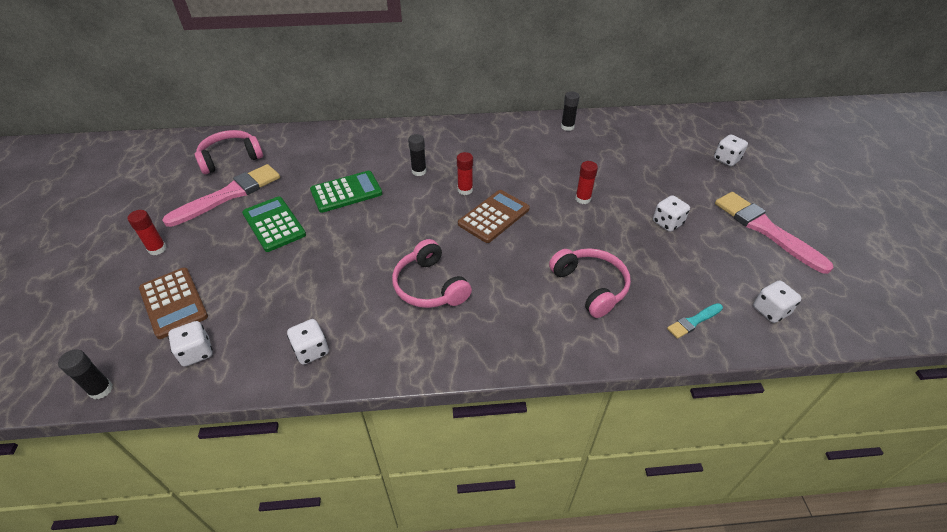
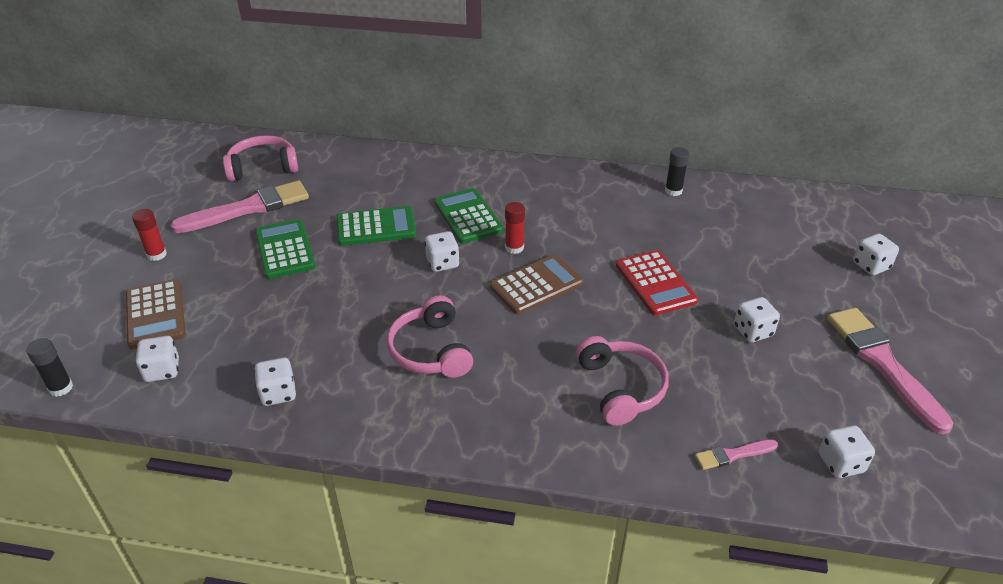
camera: 15 degrees right, 5 degrees down
(412, 212) = (442, 263): none -> white dice
(419, 171) = (468, 216): black glue stick -> green calculator
(583, 199) = (655, 283): red glue stick -> red calculator
(693, 321) = (733, 455): turquoise brush -> pink brush

